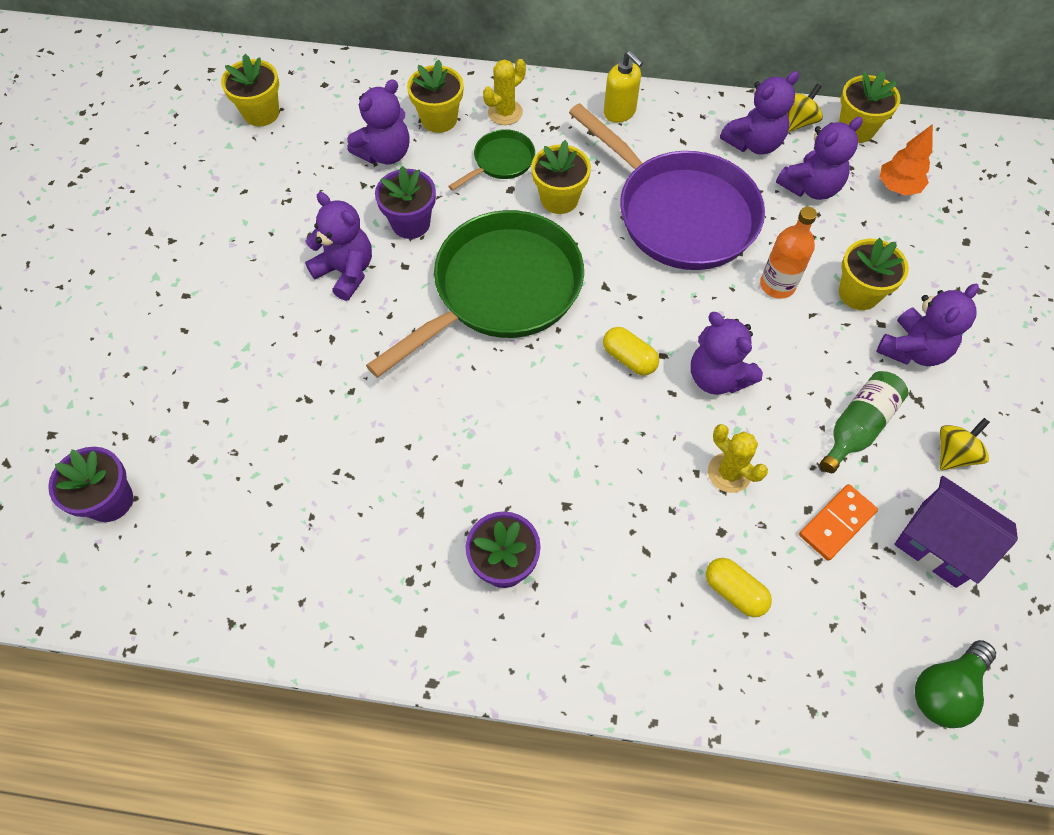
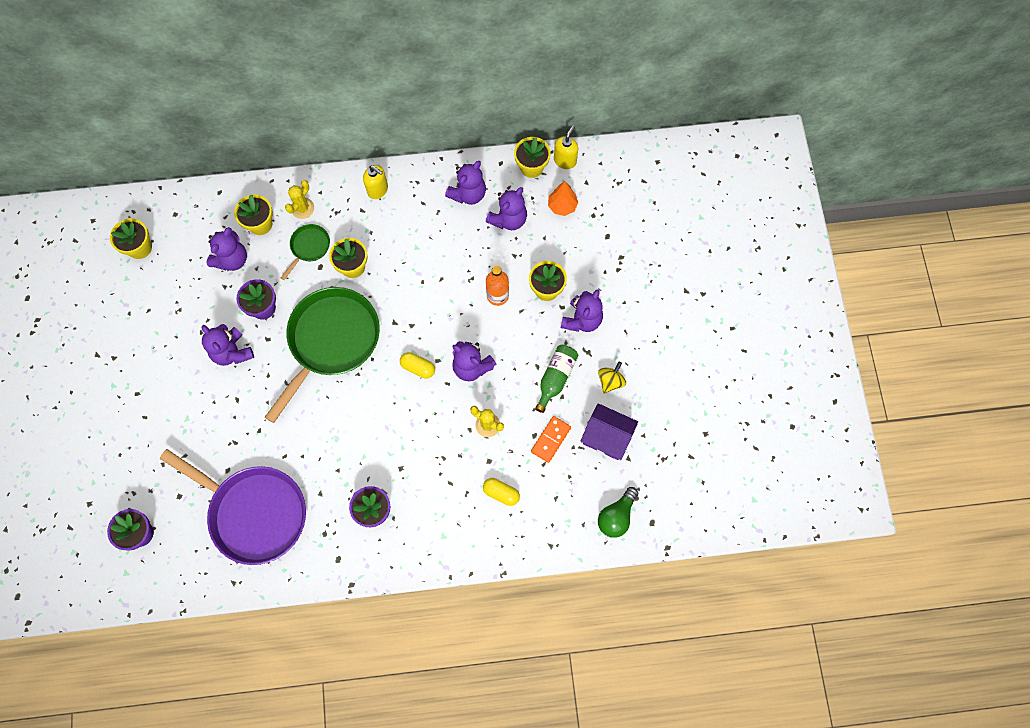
camera: 15 degrees left, 10 degrees up
(346, 272) = (232, 352): purple teddy bear -> purple teddy bear turned 150 degrees counterclockwise
(679, 213) = (430, 258): purple pan -> purple pan (253, 512)
(798, 122) = (494, 170): yellow spinning top -> none
(909, 131) = (565, 160): none -> yellow soap dispenser

